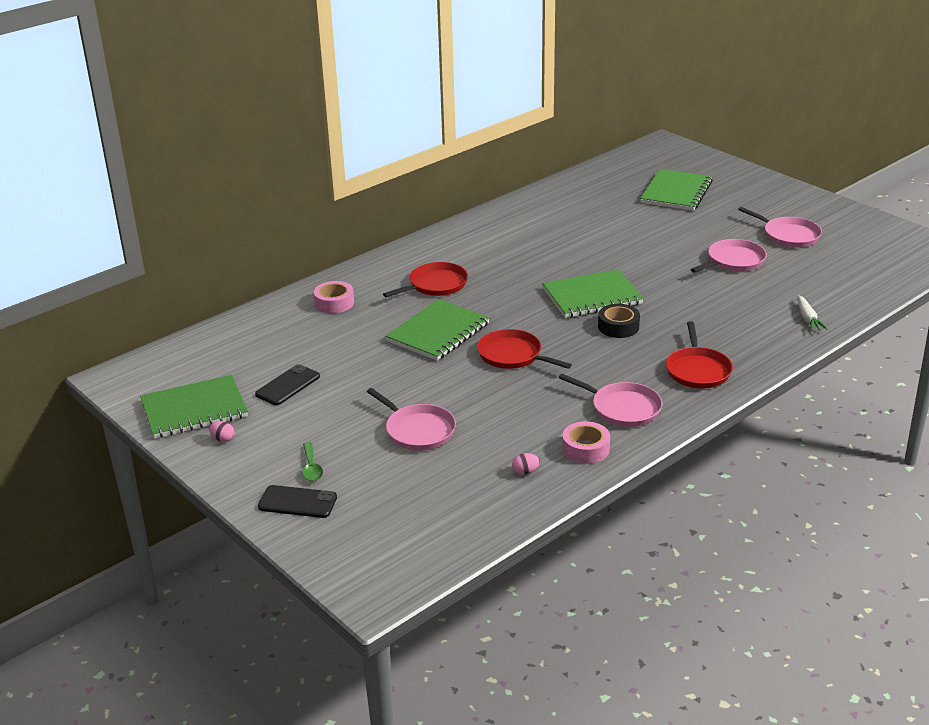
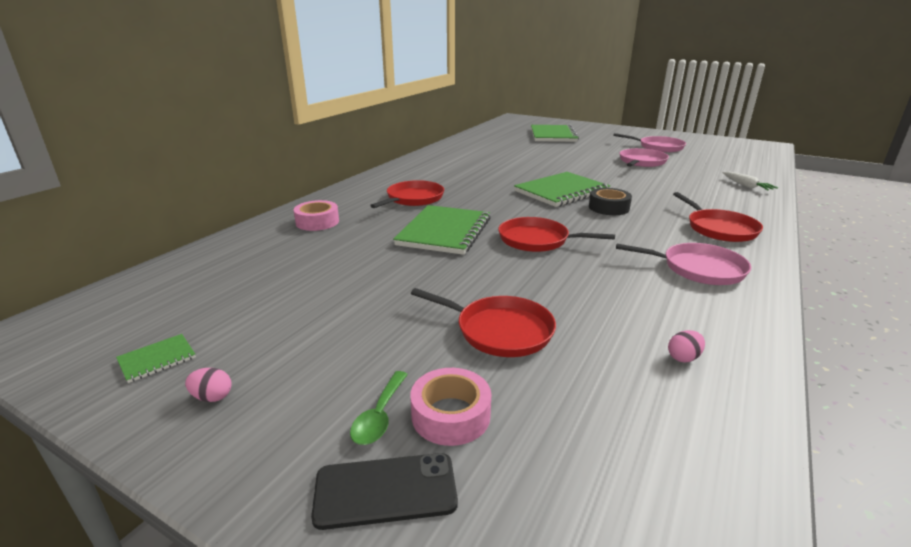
camera: 20 degrees left, 5 degrees down
(194, 409) = (157, 359): green notebook -> green notebook, size x0.43
(288, 385) = (294, 305): black phone -> none
(311, 467) = (379, 416): green spoon -> green spoon turned 45 degrees clockwise
(417, 430) = (499, 330): pink pan -> red pan
(585, 449) = (716, 316): pink tape -> pink tape (451, 415)

